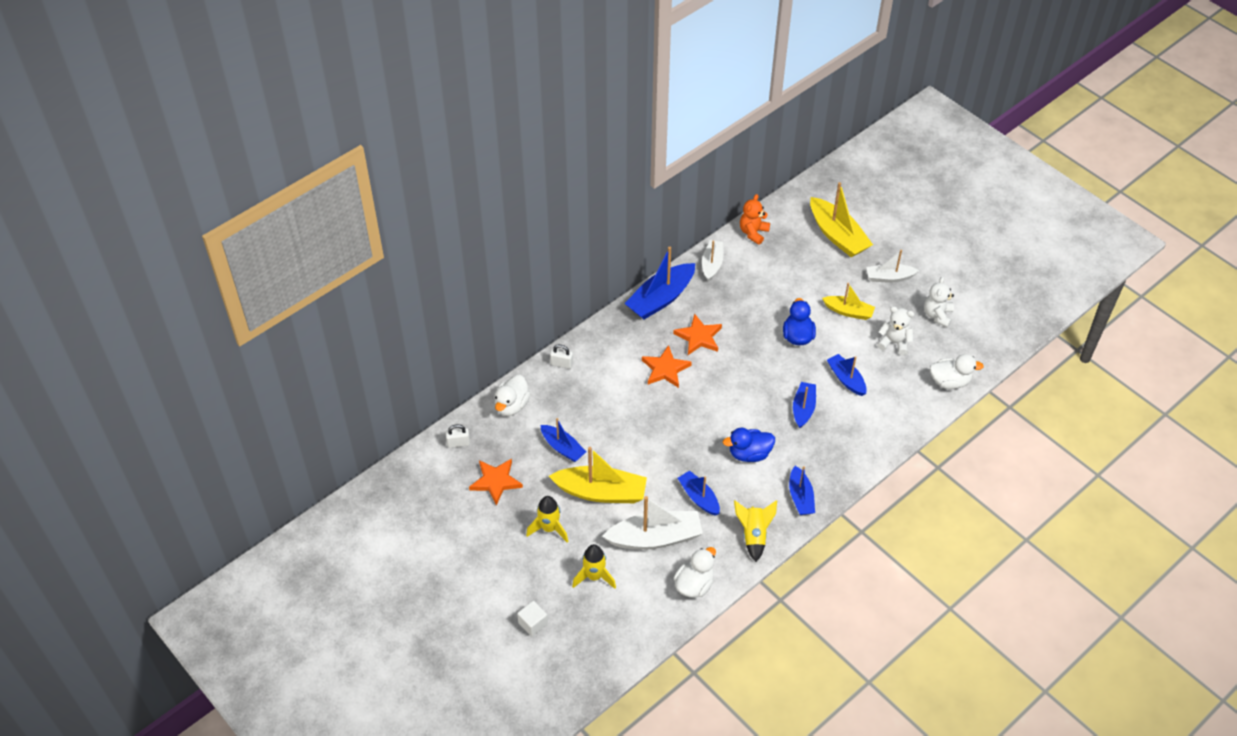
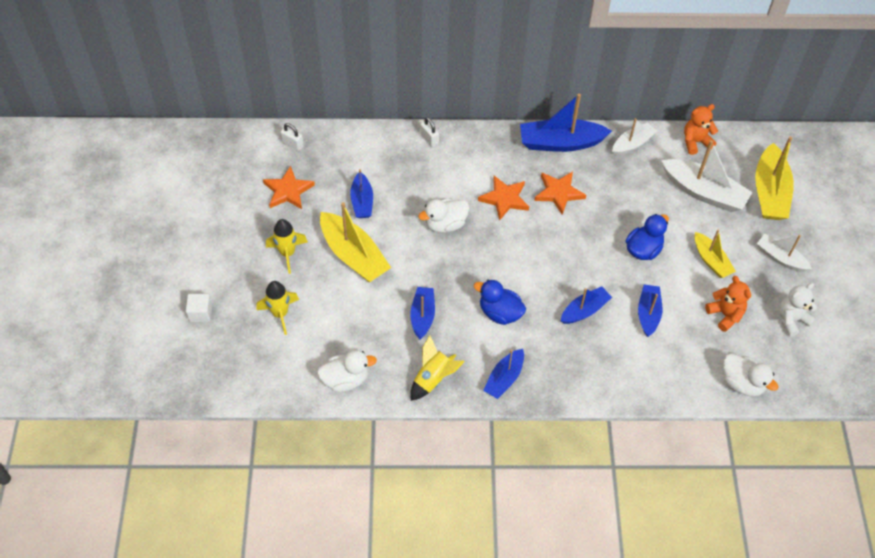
camera: 40 degrees right, 5 degrees up
(512, 405) = (359, 144): white duck -> white duck (445, 224)
(655, 538) = (356, 320): white boat -> white boat (704, 192)
(894, 343) = (725, 314): white teddy bear -> orange teddy bear

